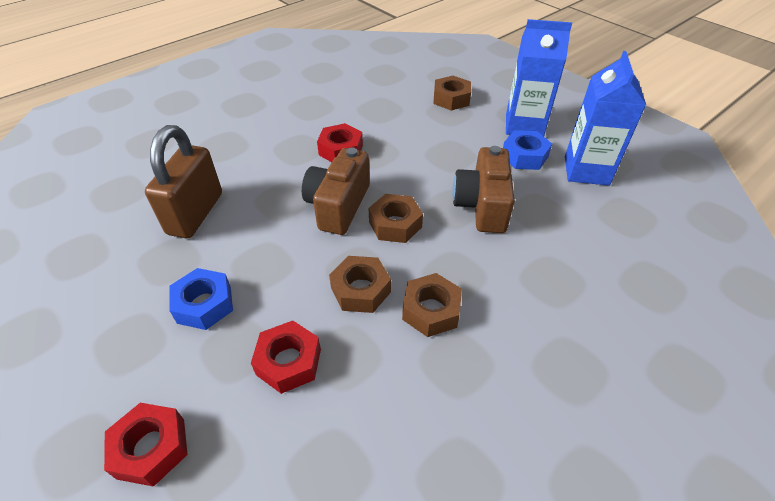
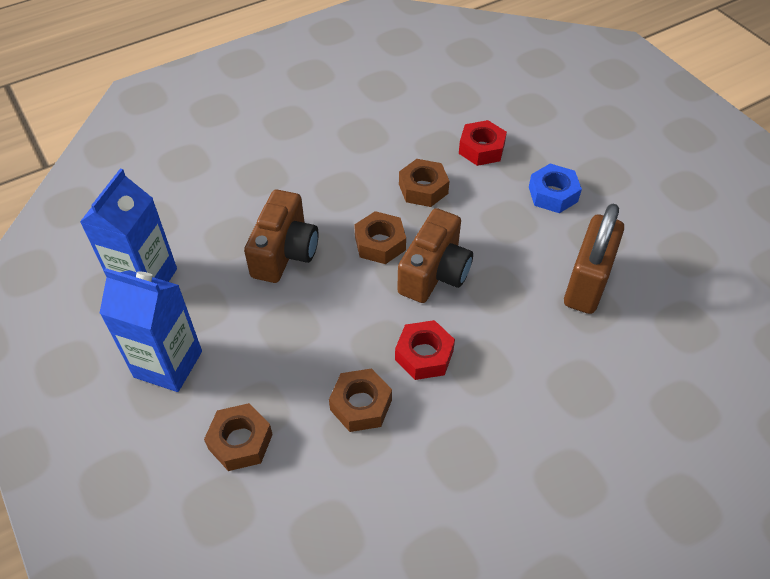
camera: 170 degrees left, 5 degrees up
(151, 448) = (563, 118): red nut -> none
(431, 310) = (370, 167): brown nut -> brown nut (361, 405)
(524, 156) = (201, 311): blue nut -> none

